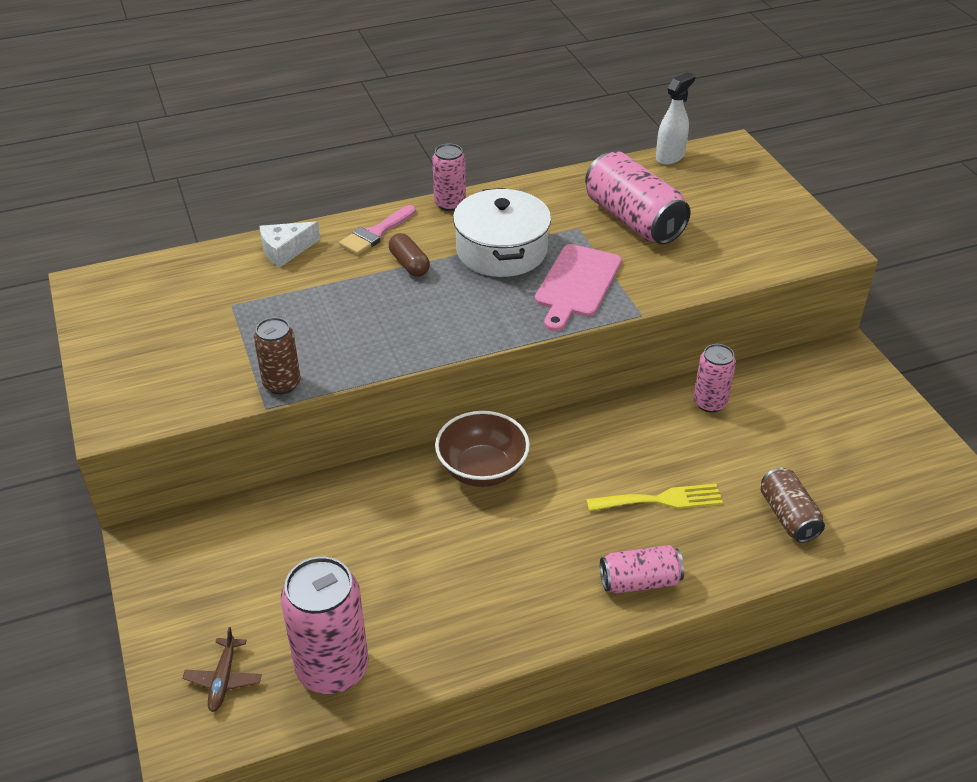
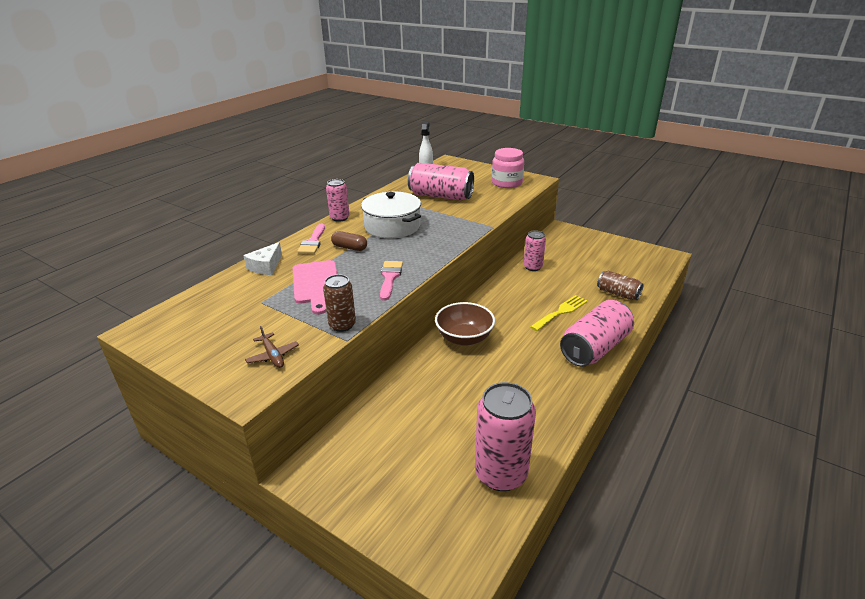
camera: 35 degrees left, 10 degrees down
(223, 679) = (444, 520): brown plane -> brown plane (273, 355)
(406, 339) = (390, 278): none -> pink brush
(577, 284) = (447, 226): pink cutting board -> pink cutting board (316, 284)
(639, 581) = (595, 348): pink can -> pink can, size x1.71
(770, 235) = (507, 183): none -> pink jar

